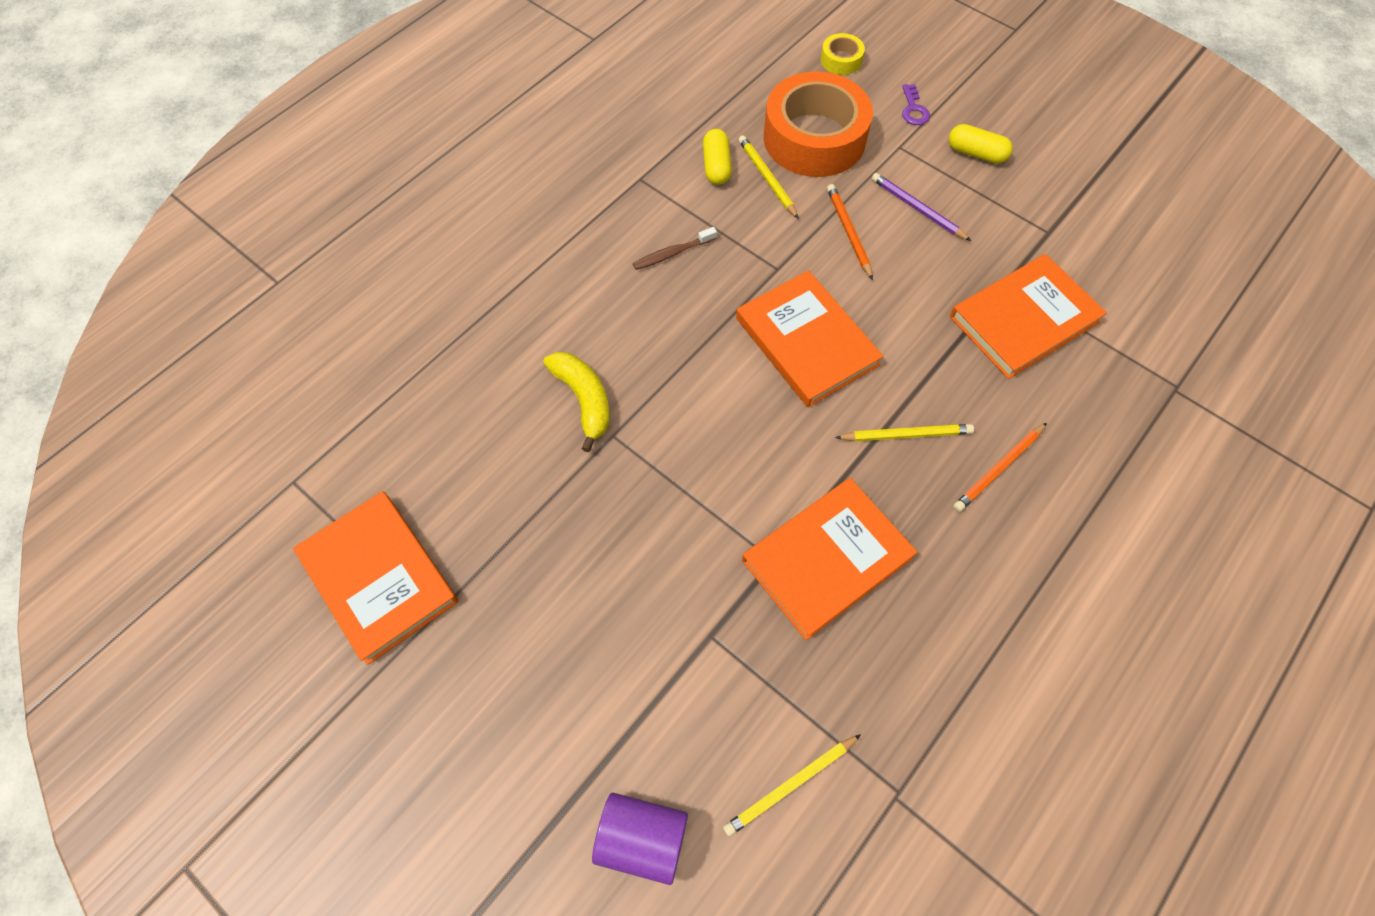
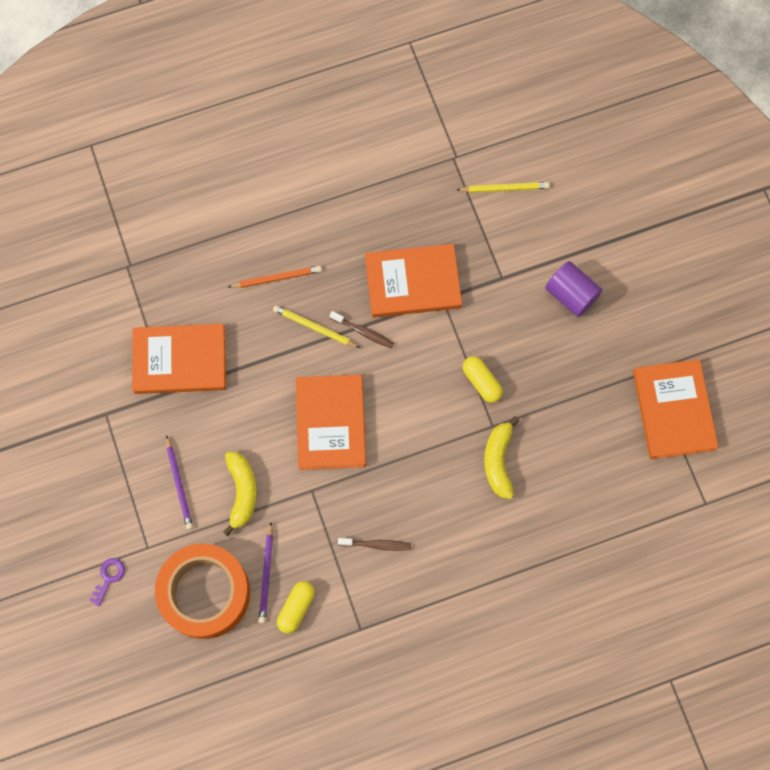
camera: 150 degrees left, 10 degrees up
(642, 839) = (590, 205): purple cylinder -> purple cylinder (571, 295)
(767, 178) = (266, 574): yellow pencil -> purple pencil
(841, 60) = (124, 664): yellow tape -> none
(844, 461) = (363, 332): none -> brown toothbrush
(849, 232) = (242, 492): orange pencil -> yellow banana
(976, 153) = (97, 508): yellow capsule -> yellow capsule (481, 382)

